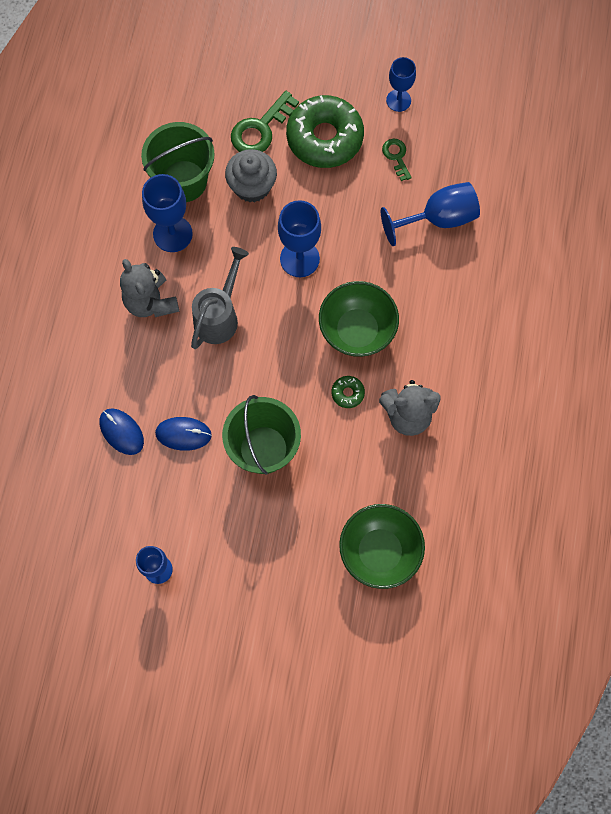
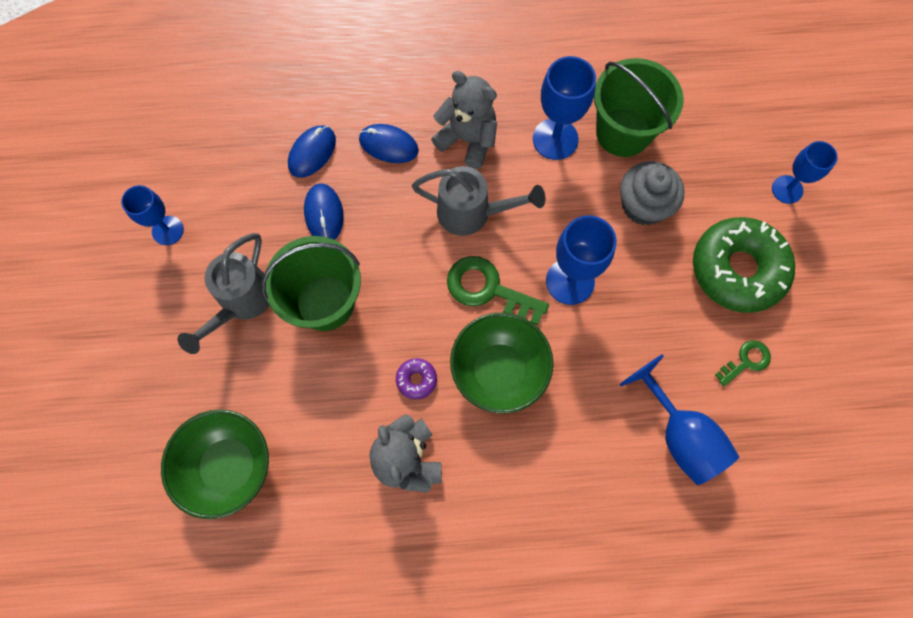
camera: 75 degrees right, 0 degrees up
(135, 367) = (388, 145): none -> blue mouse
(151, 302) = (467, 140): grey teddy bear -> grey teddy bear turned 75 degrees clockwise
(244, 517) = (241, 302): none -> grey watering can
(260, 129) = (720, 195): green key -> green key (488, 289)
(347, 393) = (416, 380): green donut -> purple donut
(398, 100) = (825, 344): blue goblet -> blue goblet (787, 189)

